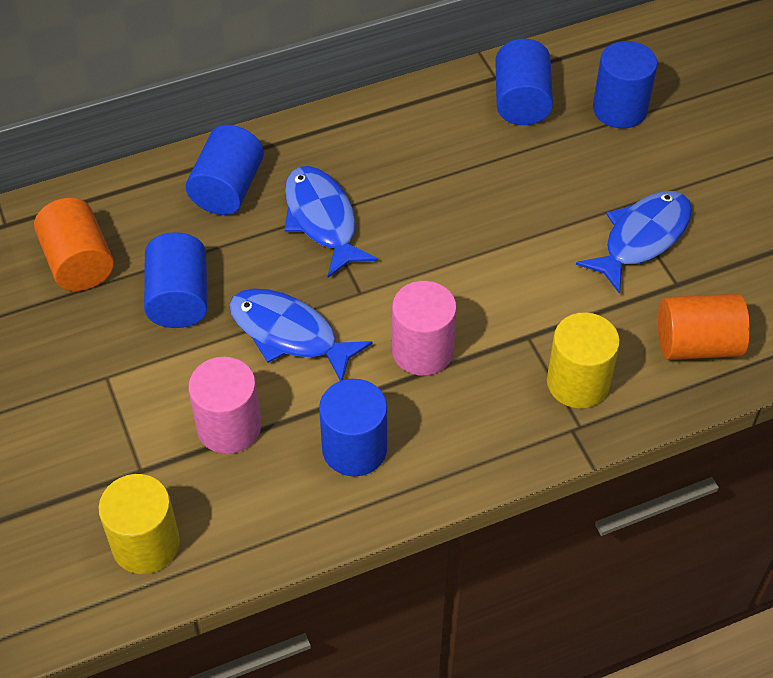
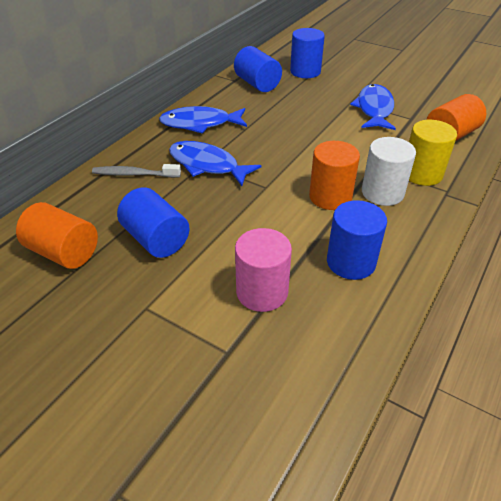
camera: 35 degrees left, 10 degrees down
(146, 544) = (281, 400): yellow cylinder -> none
(227, 189) = (134, 174): blue cylinder -> grey toothbrush
(289, 334) = (246, 224): blue fish -> blue fish (200, 124)
(422, 351) = (330, 197): pink cylinder -> orange cylinder
(493, 381) = (382, 193): none -> white cylinder

